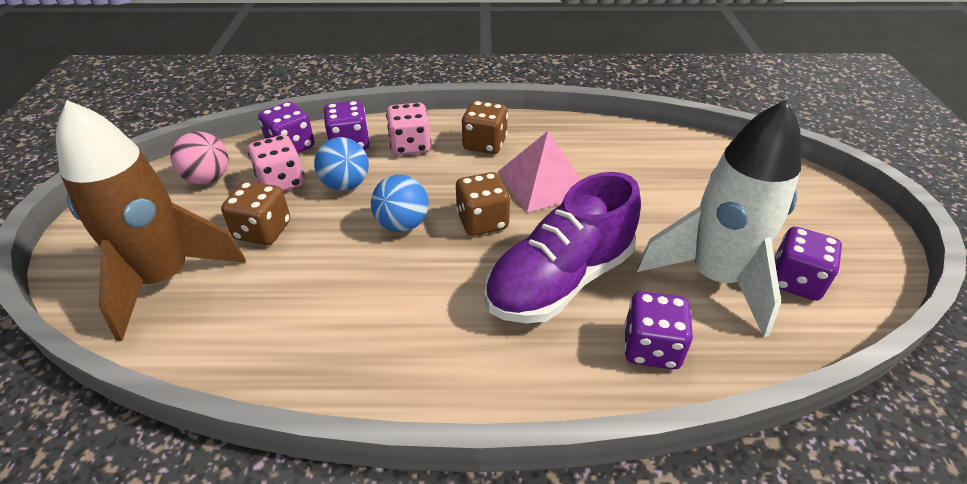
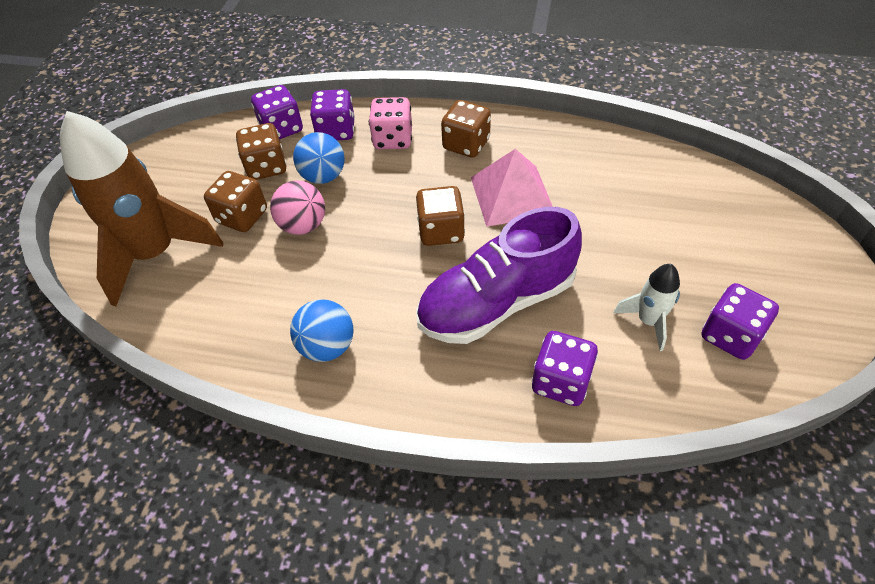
camera: 15 degrees right, 10 degrees up
(208, 178) = (203, 156): pink ball -> pink ball (303, 225)
(281, 182) = (266, 167): pink dice -> brown dice
(402, 224) = (366, 225): blue ball -> blue ball (327, 346)
(714, 278) = (648, 321): white rocket -> white rocket, size x0.46

